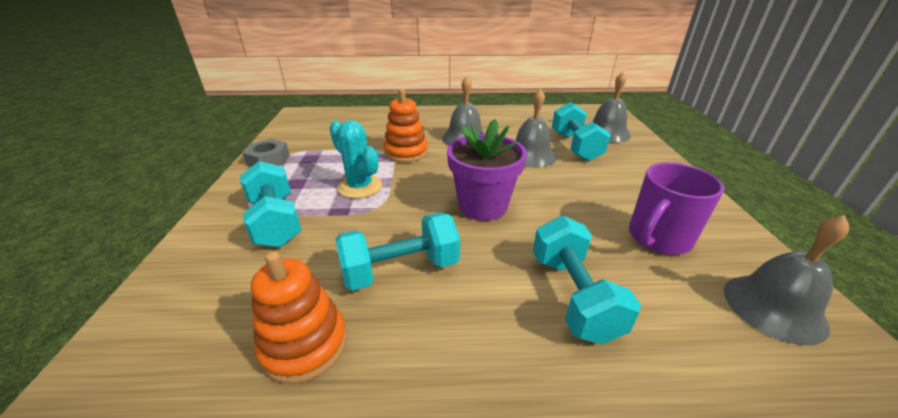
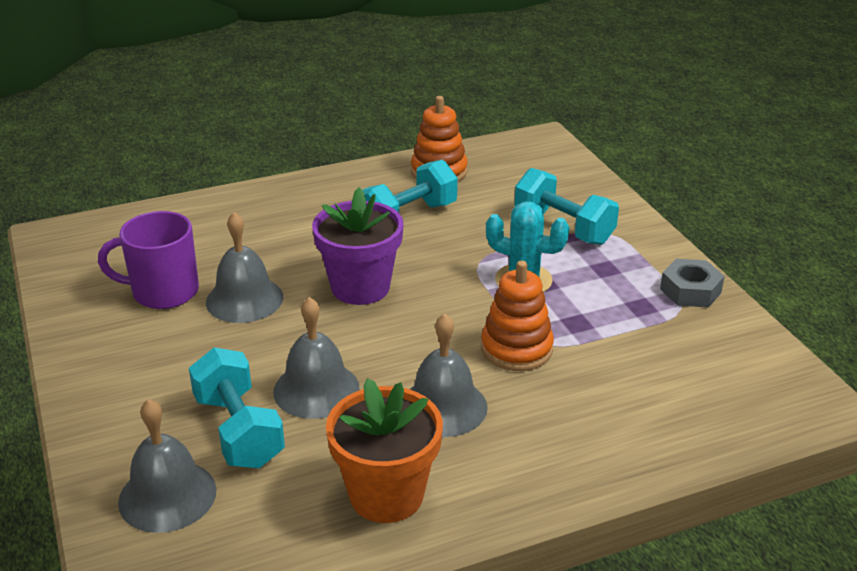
camera: 160 degrees right, 0 degrees up
(506, 119) = (386, 495): none -> orange flower pot
(572, 296) = (259, 229): turquoise dumbbell -> none
(658, 238) = (163, 292): purple mug -> purple mug turned 120 degrees counterclockwise
(774, 307) = (93, 253): grey bell -> grey bell (244, 299)

